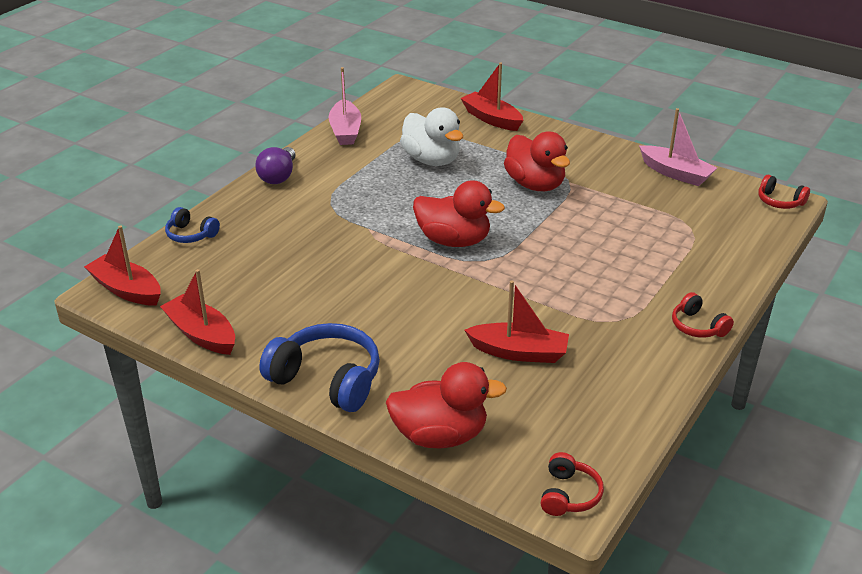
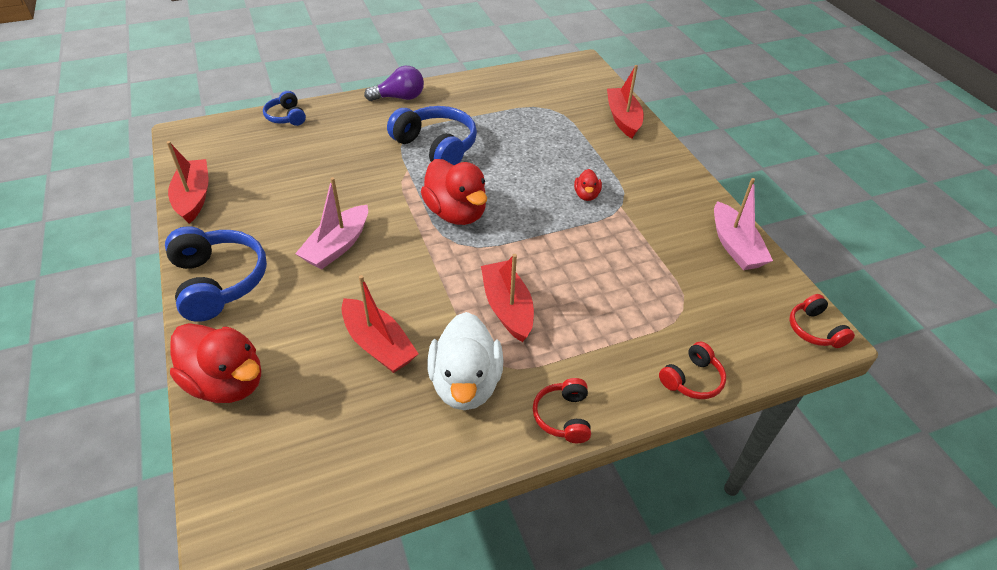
camera: 35 degrees right, 10 degrees up
(126, 290) = (197, 139): red boat -> red boat (507, 308)
(278, 176) = (399, 98): purple light bulb -> purple light bulb turned 150 degrees counterclockwise
(345, 131) = (493, 81): pink boat -> pink boat (337, 246)
(368, 201) = (436, 147): none -> blue headphones
(431, 160) = (527, 134): white duck -> white duck (465, 383)
(535, 185) = (586, 195): red duck -> red duck, size x0.48
(568, 495) = (243, 510): red headphones -> red headphones (692, 379)

